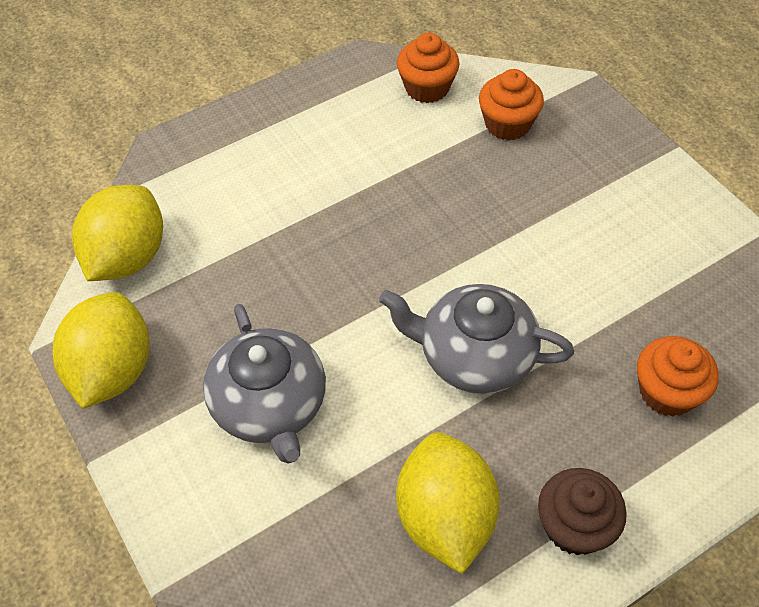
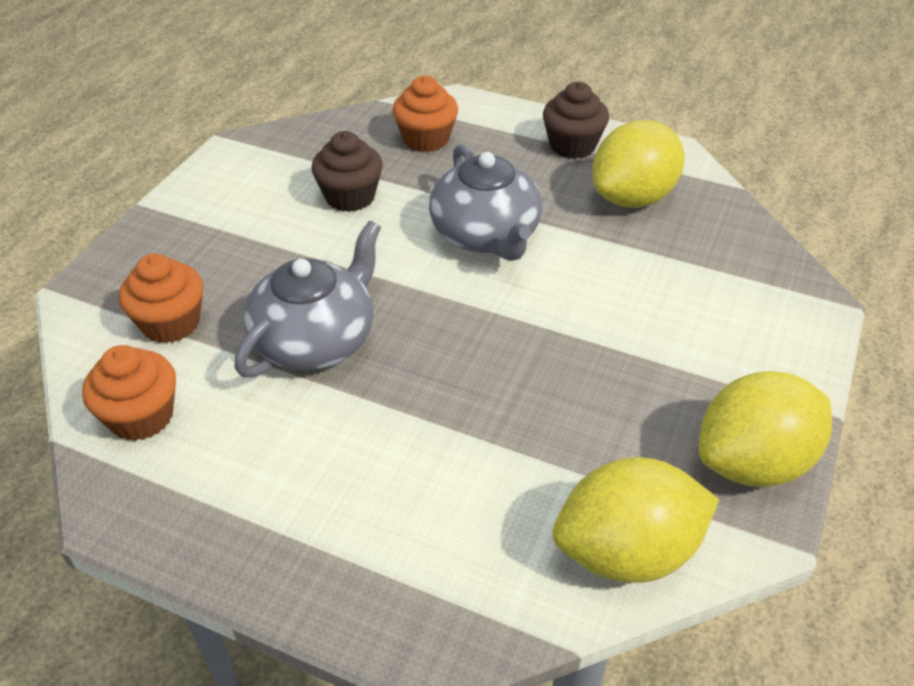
camera: 125 degrees left, 10 degrees down
(270, 405) = (656, 328): grey teapot -> grey teapot (315, 340)
(599, 285) = (350, 197): none -> brown cupcake

